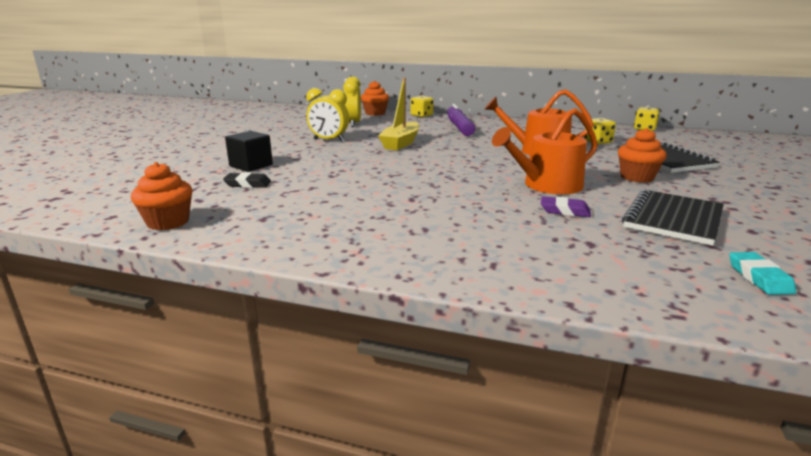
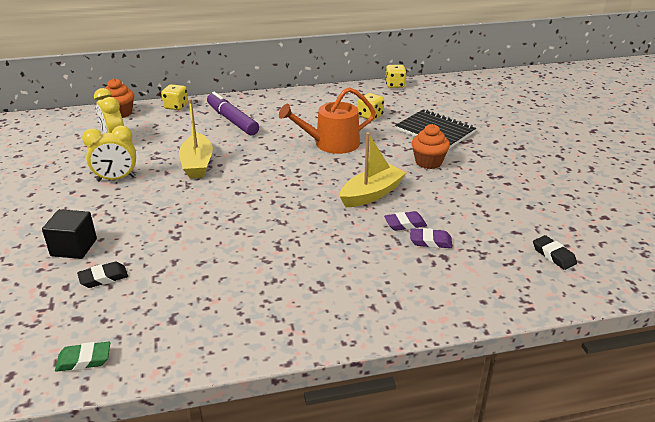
camera: 30 degrees left, 10 degrees up
(168, 222) = (84, 360): orange cupcake -> green eraser
(547, 185) = (371, 194): orange watering can -> yellow boat
(583, 229) = (430, 241): none -> purple eraser
(673, 219) = (479, 209): black notebook -> none
(759, 278) = (553, 255): turquoise eraser -> black eraser

